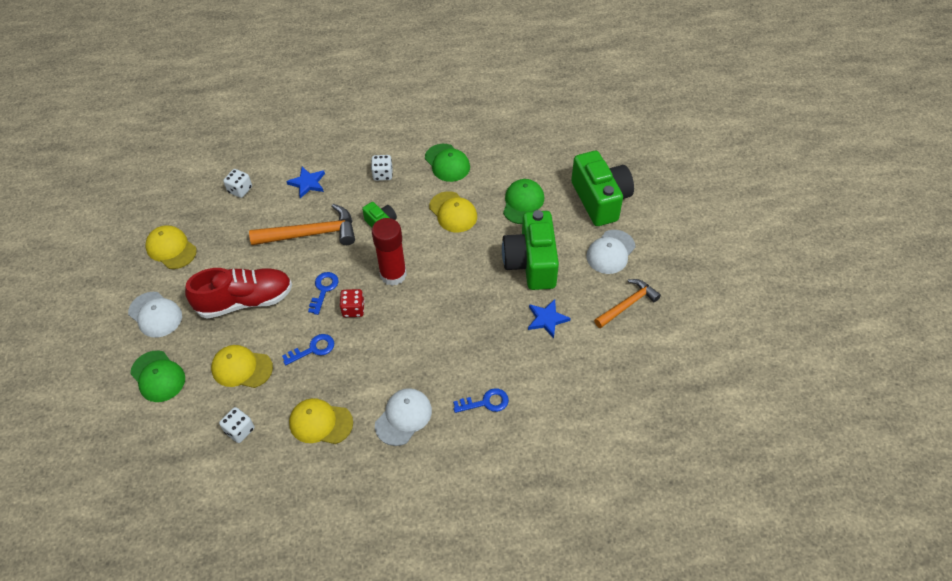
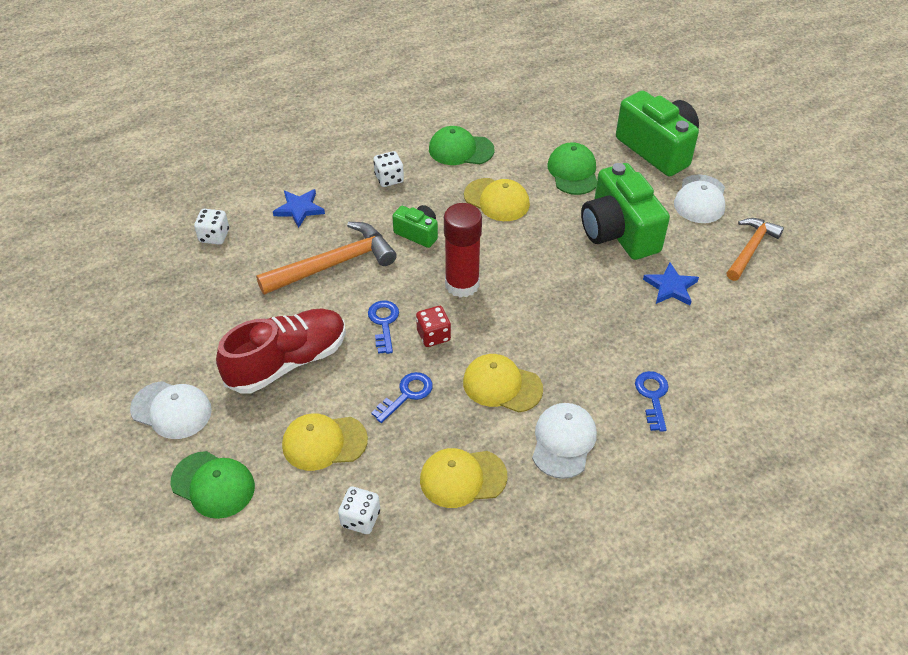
camera: 20 degrees left, 5 degrees down
(171, 249) = (154, 326): yellow cap -> yellow cap (502, 385)
(447, 163) = (460, 150): green cap -> green cap turned 150 degrees clockwise
(486, 402) = (652, 396): blue key -> blue key turned 60 degrees counterclockwise

